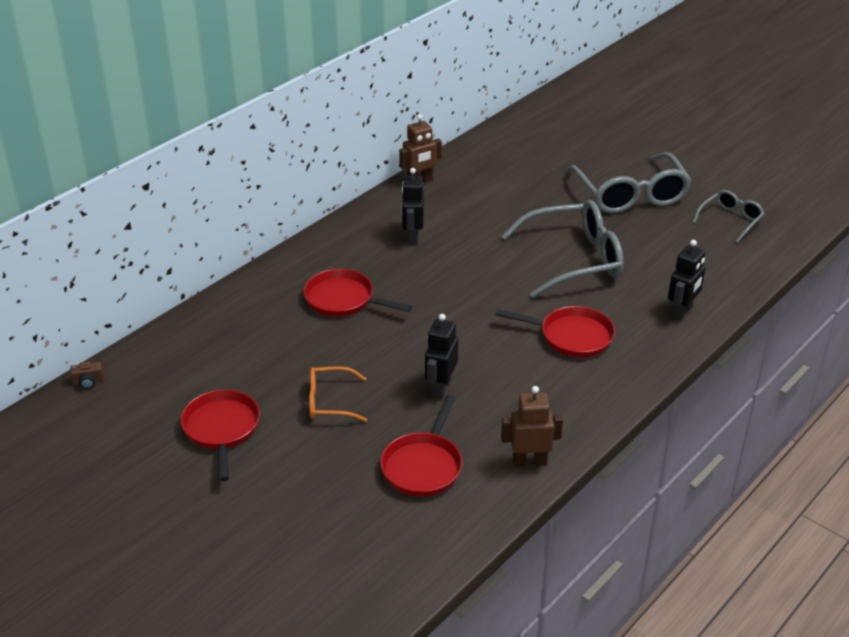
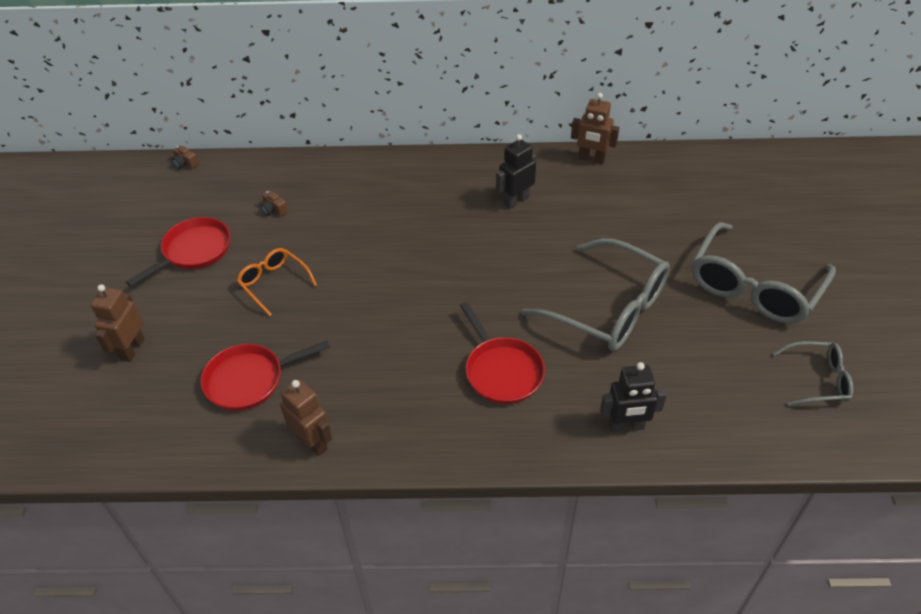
camera: 50 degrees right, 10 degrees up
(238, 359) = (274, 210): none -> brown camera
(296, 520) = (132, 349): none -> brown robot
(343, 299) = (396, 215): red pan -> none
(440, 388) = (350, 332): black robot -> none

